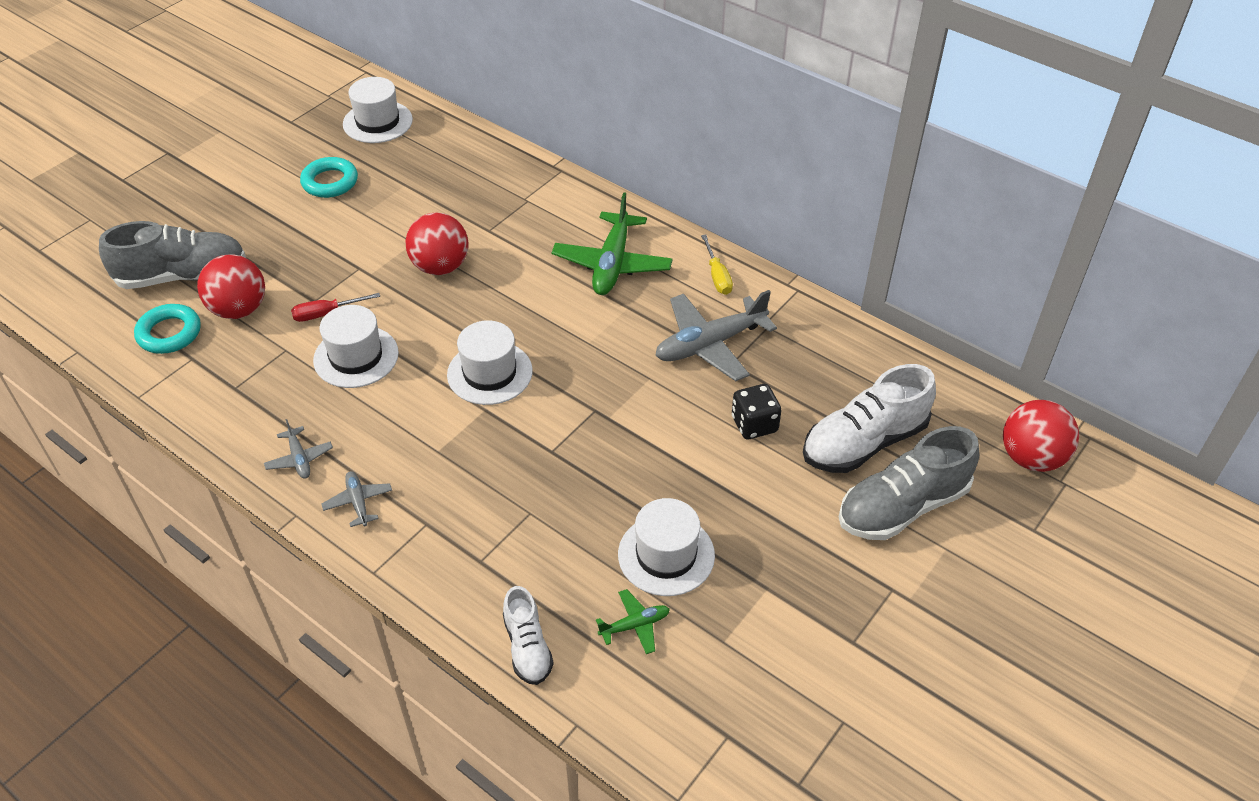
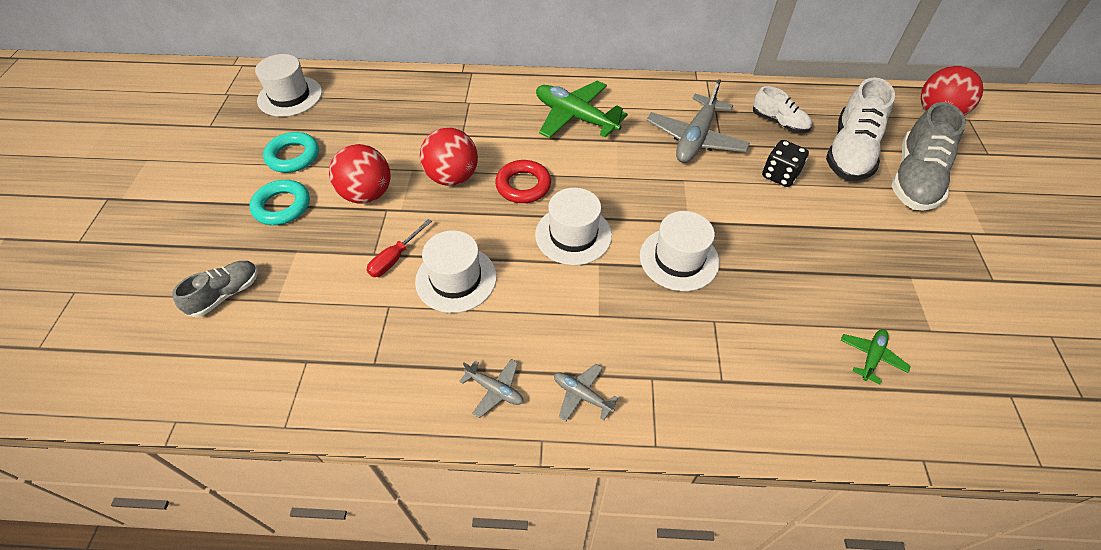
camera: 35 degrees left, 5 degrees up
(169, 333) = (261, 351): turquoise ring -> turquoise ring (282, 206)
(183, 276) = (226, 294): grey shoe -> grey shoe, size x0.57
(239, 309) = (311, 295): red ball -> red ball (367, 194)
(493, 306) = (523, 185): none -> red ring
(527, 647) = (827, 425): white shoe -> white shoe (779, 122)
(612, 264) = (575, 117): green plane -> green plane turned 150 degrees clockwise
(666, 555) = (831, 293): white hat -> white hat (679, 259)
(717, 276) = (650, 94): yellow screwdriver -> none

